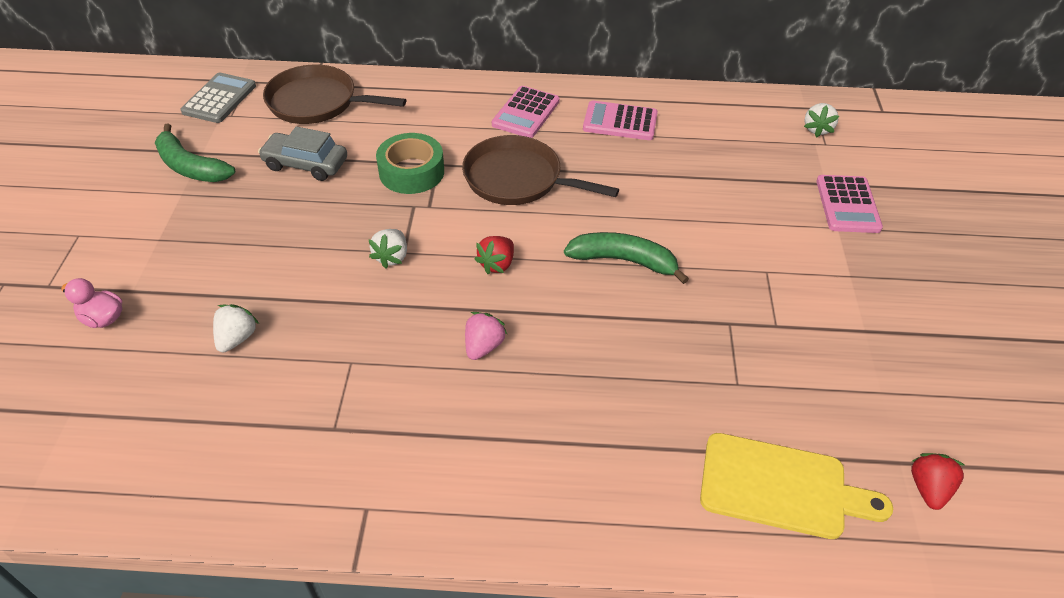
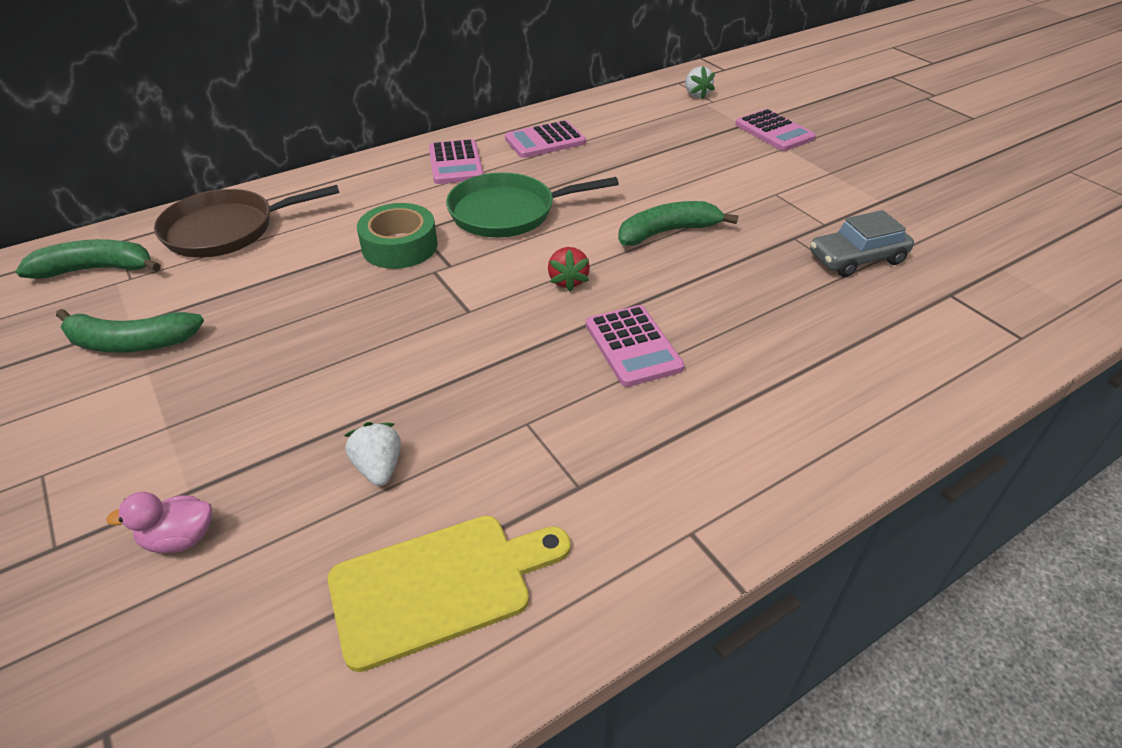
camera: 35 degrees left, 5 degrees down
(219, 99) = (97, 269): grey calculator -> green banana
(305, 164) = (275, 285): grey car -> grey car (857, 258)
(392, 257) = (462, 320): white strawberry -> none
(483, 346) = (633, 346): pink strawberry -> pink calculator
(517, 179) = (507, 212): brown pan -> green pan
(781, 487) = (960, 323): yellow cutting board -> yellow cutting board (440, 585)
(928, 488) = (1035, 274): red strawberry -> none

